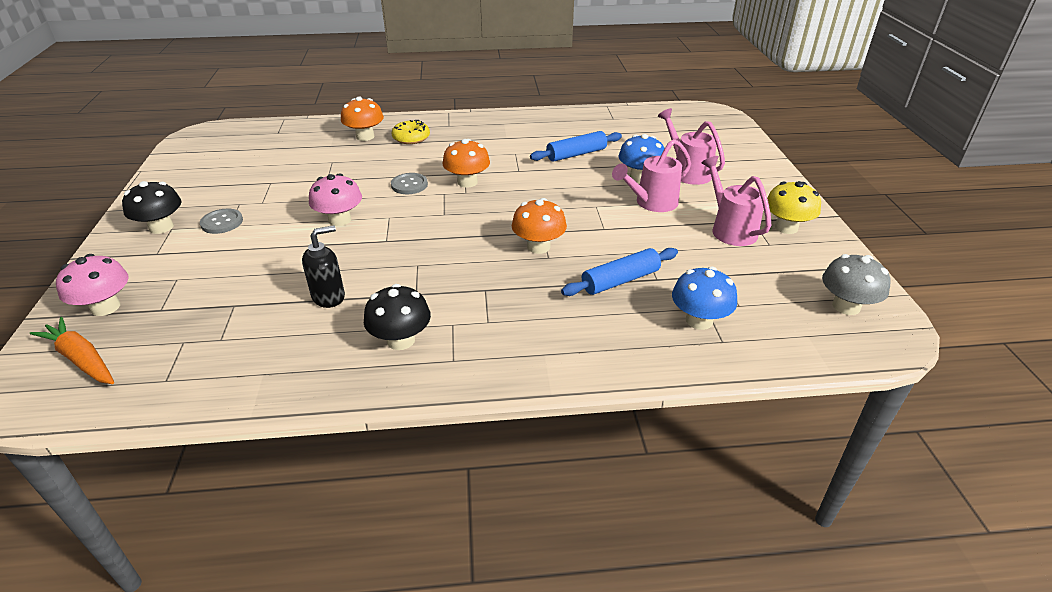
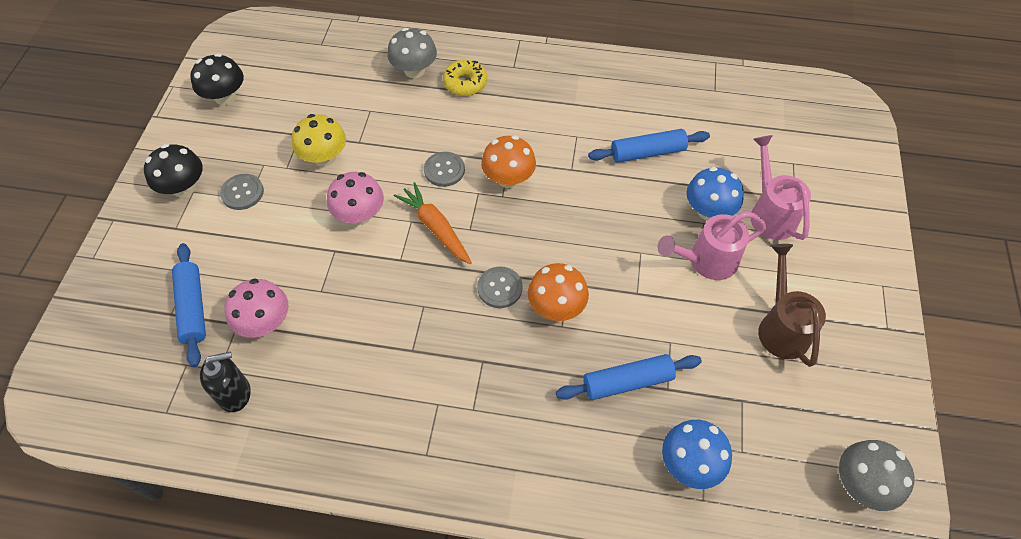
camera: 15 degrees right, 20 degrees up
(81, 359) = (98, 365): orange carrot -> orange carrot (435, 228)
(105, 307) = (123, 298): pink mushroom -> pink mushroom (265, 322)
(184, 302) = (193, 308): none -> blue rolling pin
(329, 297) = (327, 334): black soap dispenser -> black soap dispenser (235, 393)
(365, 136) = (414, 70): orange mushroom -> grey mushroom
(401, 340) = (383, 414): black mushroom -> black mushroom (225, 97)
(484, 243) = (500, 288): none -> grey button
(730, 229) = (781, 327): pink watering can -> brown watering can
(786, 227) = (849, 340): yellow mushroom -> yellow mushroom (324, 157)

